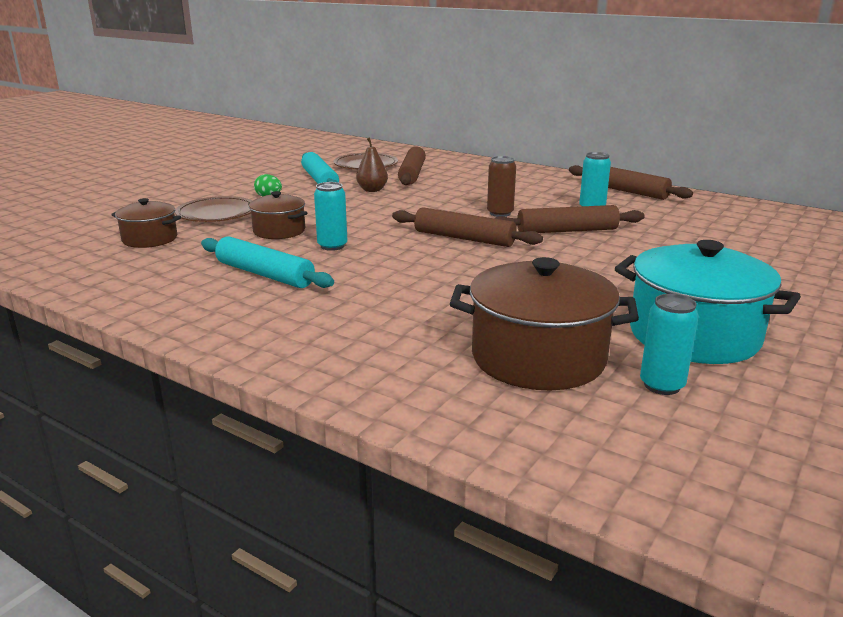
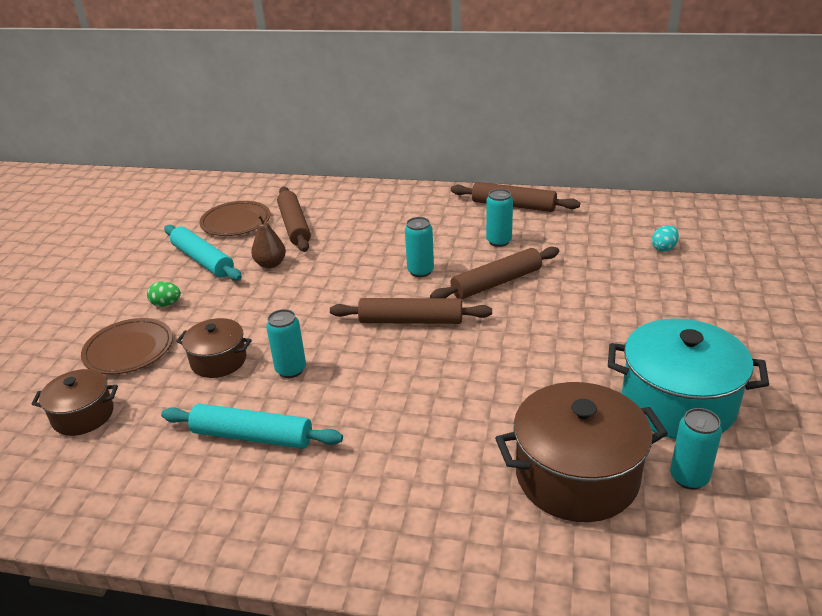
camera: 20 degrees left, 10 degrees up
(500, 213) = (420, 271): brown can -> turquoise can
(766, 238) = (664, 248): none -> turquoise egg

